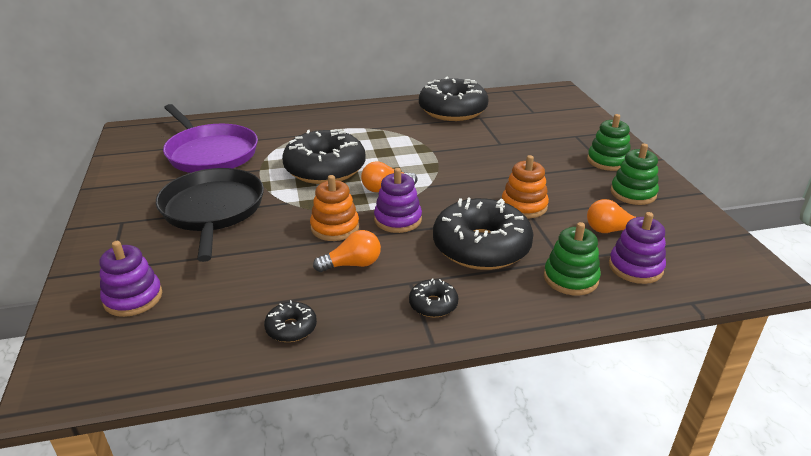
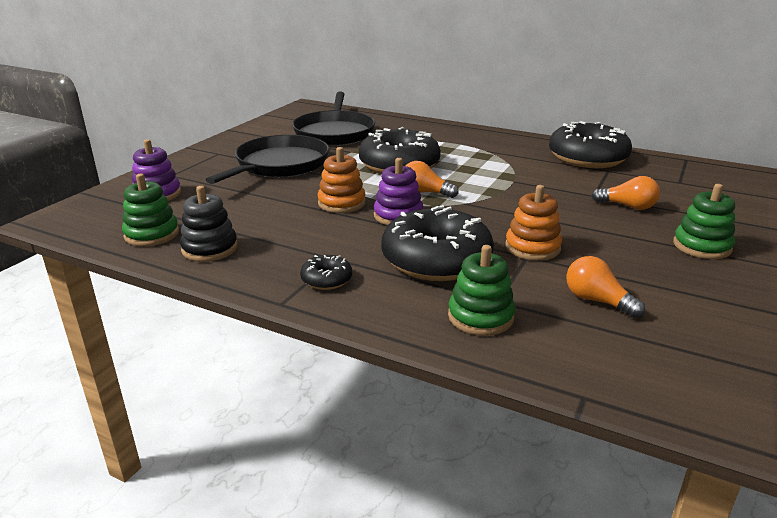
camera: 40 degrees right, 5 degrees down
(210, 153) = (334, 132): purple pan -> black pan
(291, 328) = (210, 248): black donut -> black stacking toy
(352, 264) = (313, 230): orange light bulb -> orange light bulb (627, 206)
(633, 193) = (684, 282): green stacking toy -> green stacking toy (152, 234)
(635, 267) = (569, 340): purple stacking toy -> none

